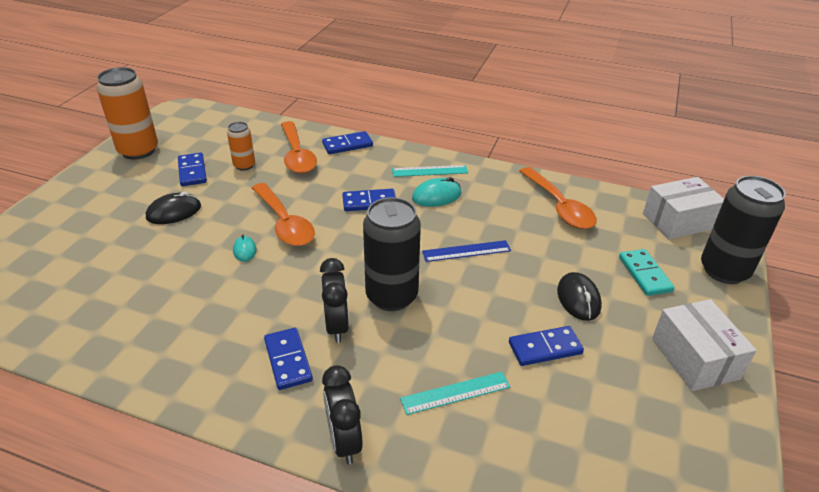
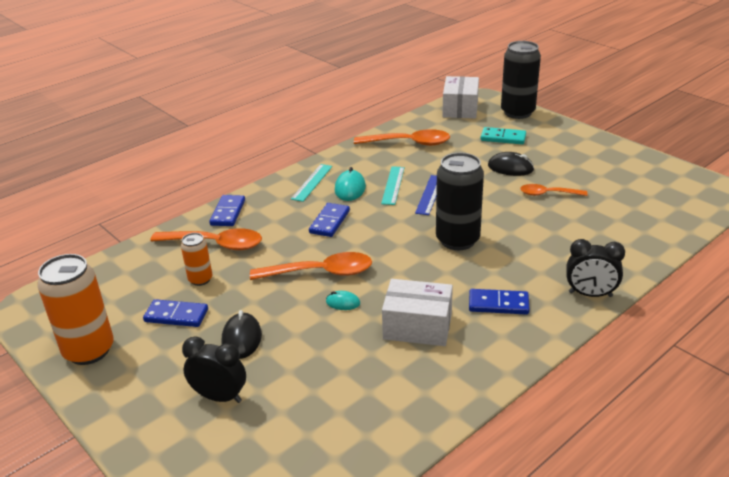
camera: 60 degrees left, 5 degrees down
(337, 326) = (474, 273): black clock -> black clock (219, 397)
(455, 393) = (569, 238): turquoise ruler -> turquoise ruler (393, 185)
(545, 348) = (548, 194): blue domino -> orange spoon
(695, 358) = (584, 148): white box -> white box (417, 326)

